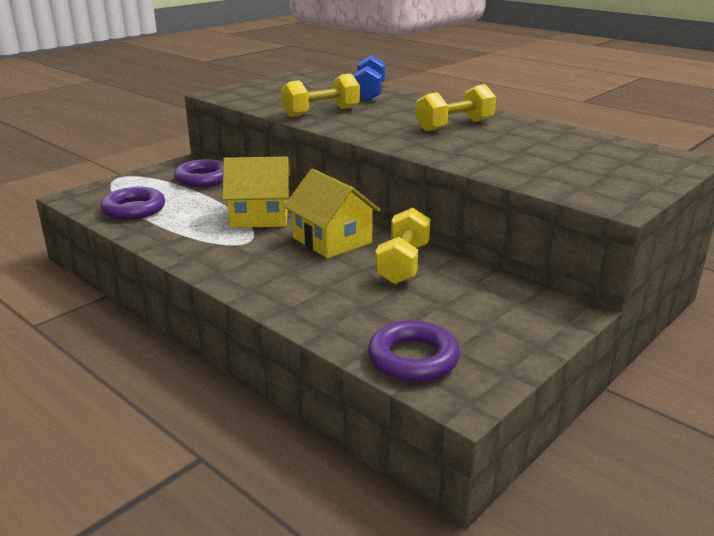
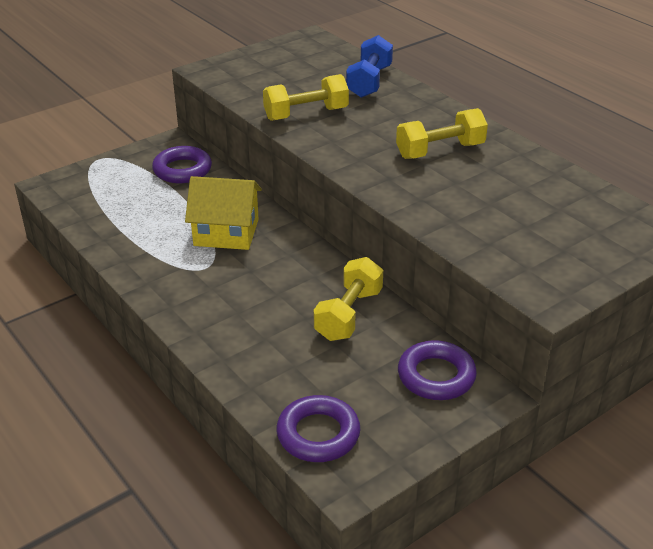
camera: 10 degrees right, 10 degrees up
(134, 209) = (106, 209): purple ring -> purple ring (436, 376)
(332, 240) = (289, 274): yellow house -> none

